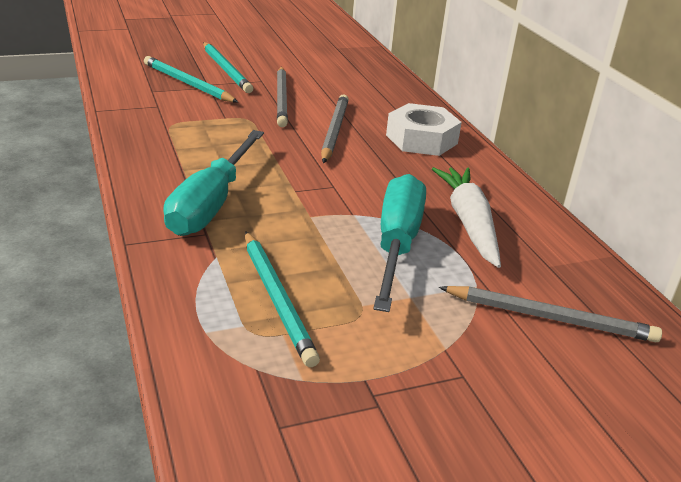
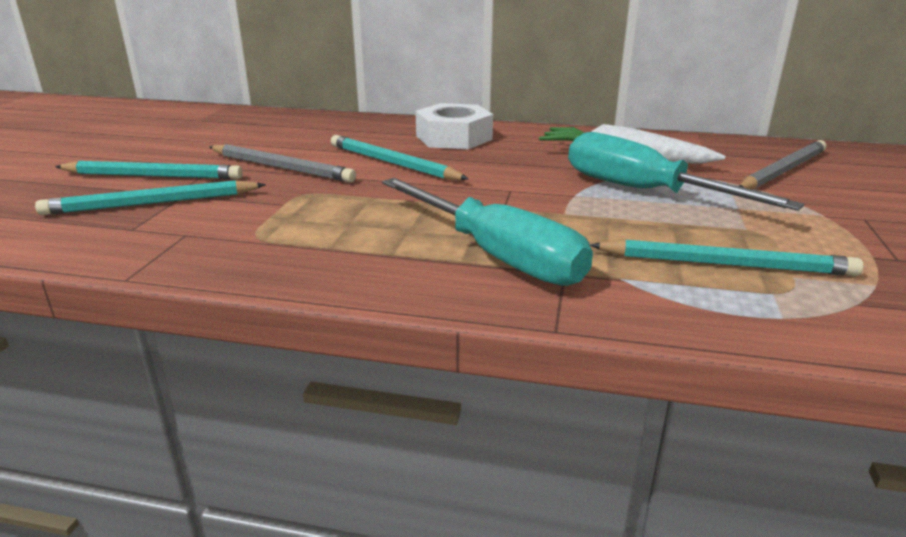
camera: 55 degrees left, 5 degrees down
(334, 131) = (393, 163): grey pencil -> turquoise pencil

